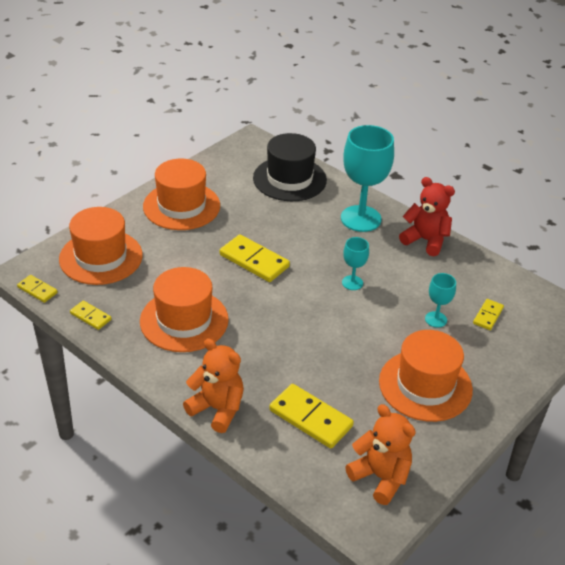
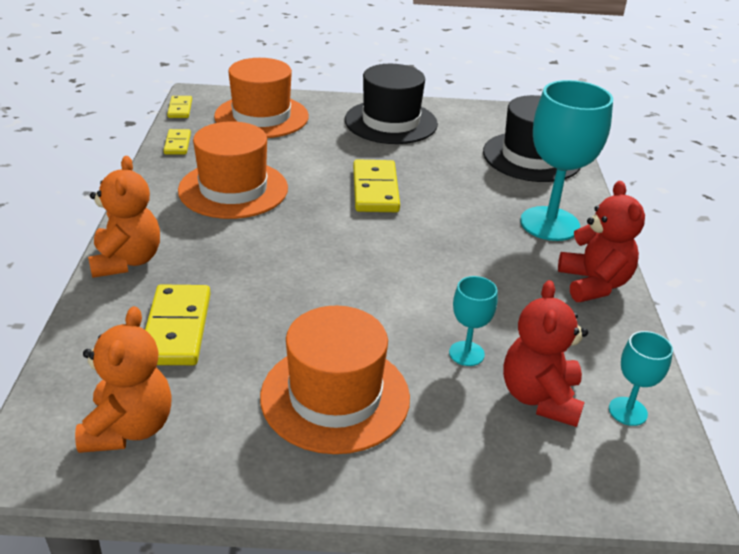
camera: 50 degrees right, 5 degrees down
(181, 206) = (391, 122): orange hat -> black hat
(352, 283) = (436, 263): turquoise goblet -> turquoise goblet (627, 411)
(488, 316) = (540, 398): yellow domino -> red teddy bear

